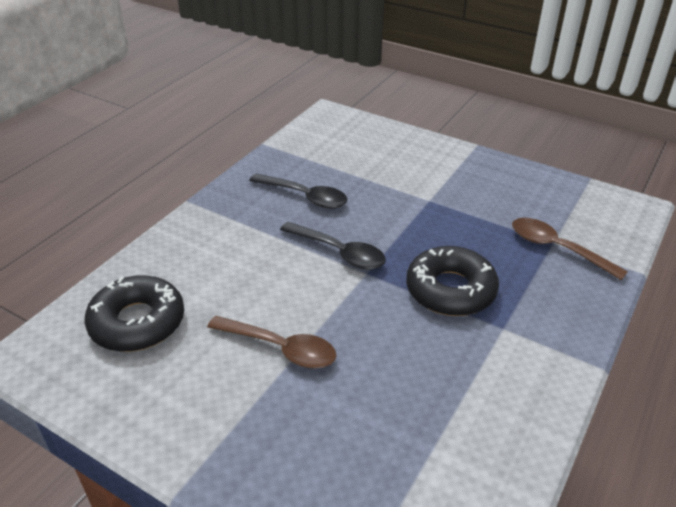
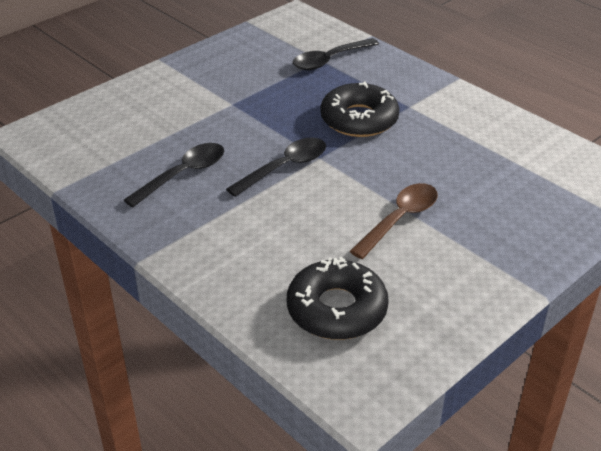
camera: 75 degrees left, 0 degrees up
(557, 248) = (330, 60): brown spoon -> black spoon

